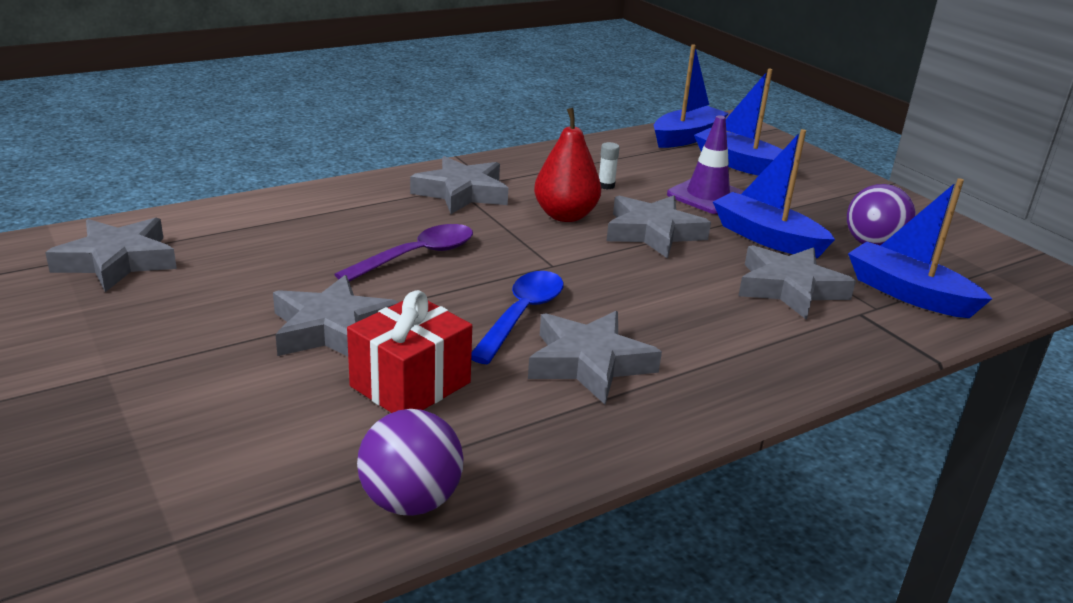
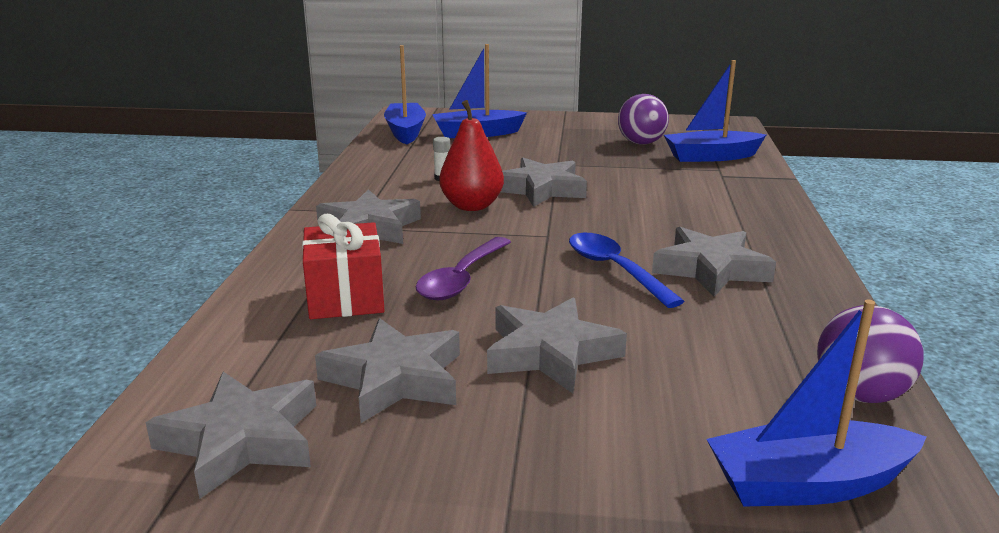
camera: 50 degrees left, 5 degrees down
(410, 384) = (682, 344): red gift -> red gift (345, 297)
(417, 256) = (461, 279): purple spoon -> purple spoon turned 150 degrees counterclockwise
(707, 196) = (509, 157): purple traffic cone -> none
(766, 238) = (594, 163): blue boat -> blue boat (808, 484)
(789, 288) = (670, 180): grey star -> grey star (395, 379)

